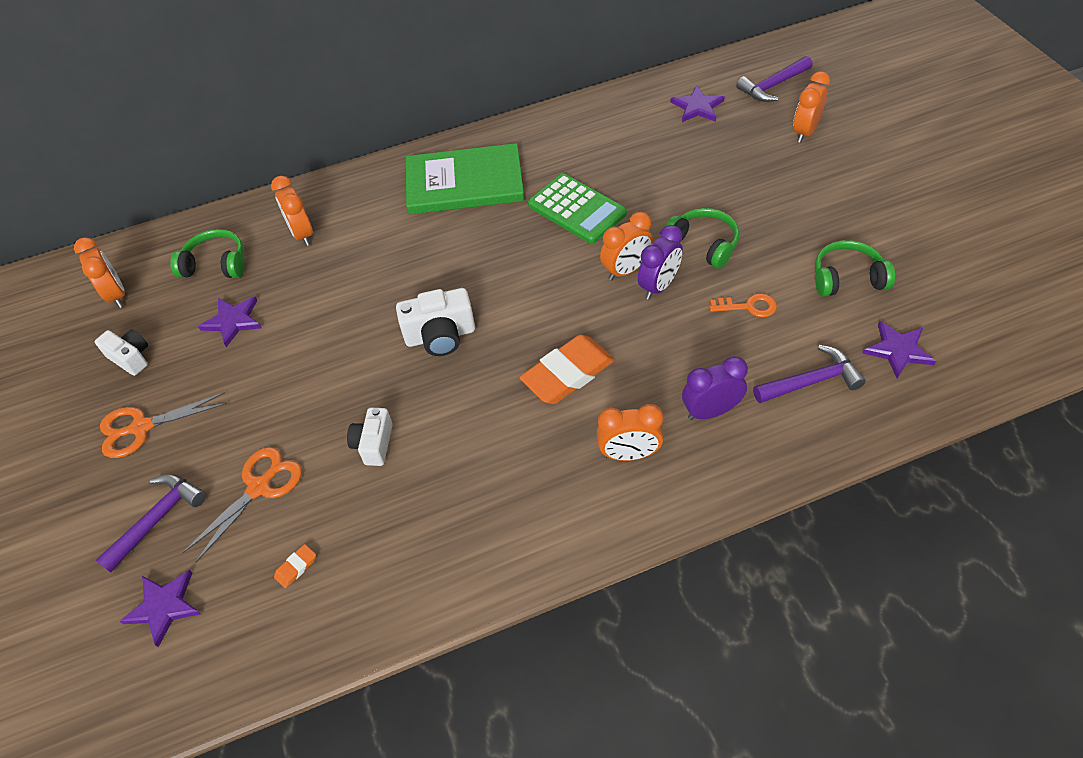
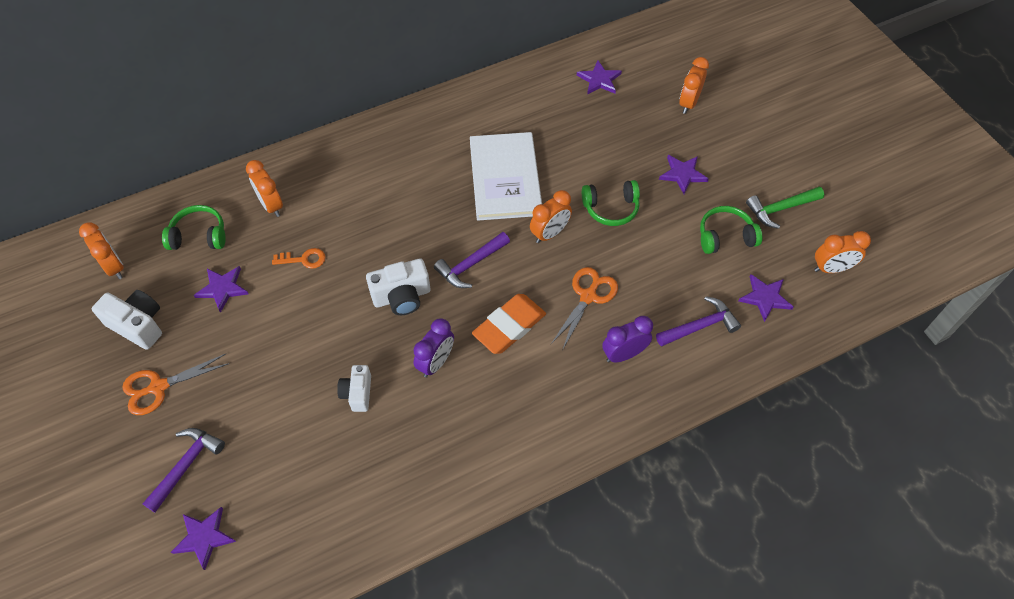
camera: 10 degrees left, 5 degrees up
(131, 358) = (138, 325): white camera -> white camera, size x1.51
(259, 487) = (267, 434): orange scissors -> orange scissors (588, 296)
(296, 567) = (307, 499): orange eraser -> none
(464, 183) = (407, 154): green book -> none
(577, 209) = (505, 178): green calculator -> white book
(629, 454) = (562, 392): orange clock -> orange clock (831, 268)
(659, 286) = (577, 247): purple clock -> purple clock (436, 362)
(703, 244) = (611, 208): green headphones -> green headphones turned 135 degrees clockwise
(748, 306) = (649, 263): orange key -> orange key (304, 259)
(772, 86) = (661, 59): purple hammer -> purple hammer (470, 265)
(795, 208) = (682, 174): none -> purple star
(919, 248) = (780, 209): none -> green hammer

